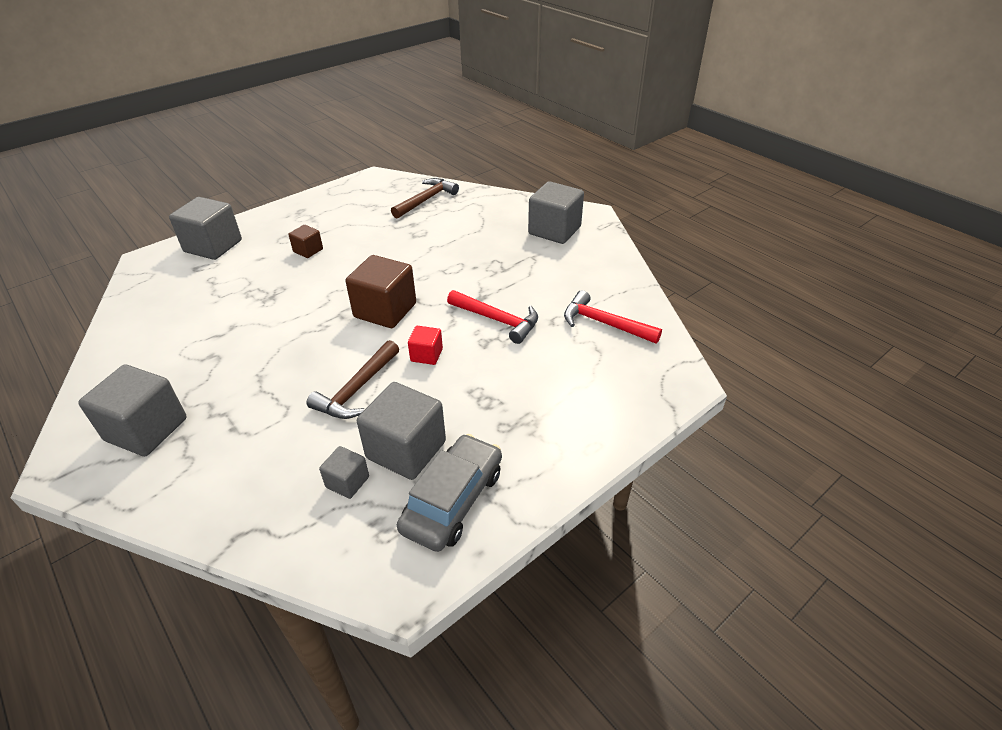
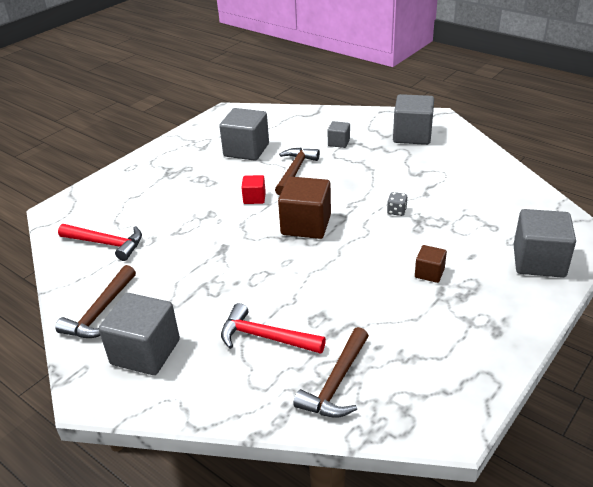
camera: 170 degrees right, 5 degrees down
(282, 310) = (396, 211): none -> grey dice
(347, 482) = (273, 134): grey cube -> grey cube (338, 142)
(453, 500) = (212, 137): grey car -> none
(497, 320) = (202, 232): red hammer -> red hammer (265, 337)
(595, 260) = (100, 312): none -> brown hammer

